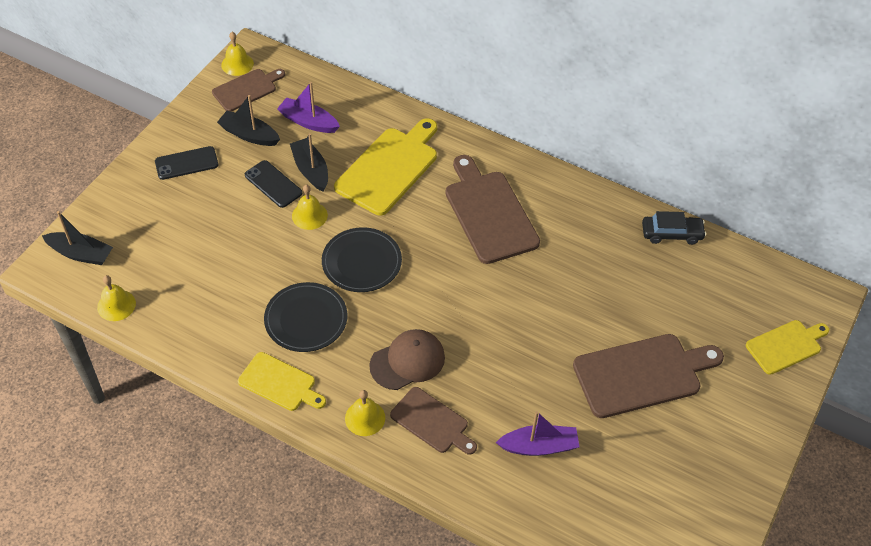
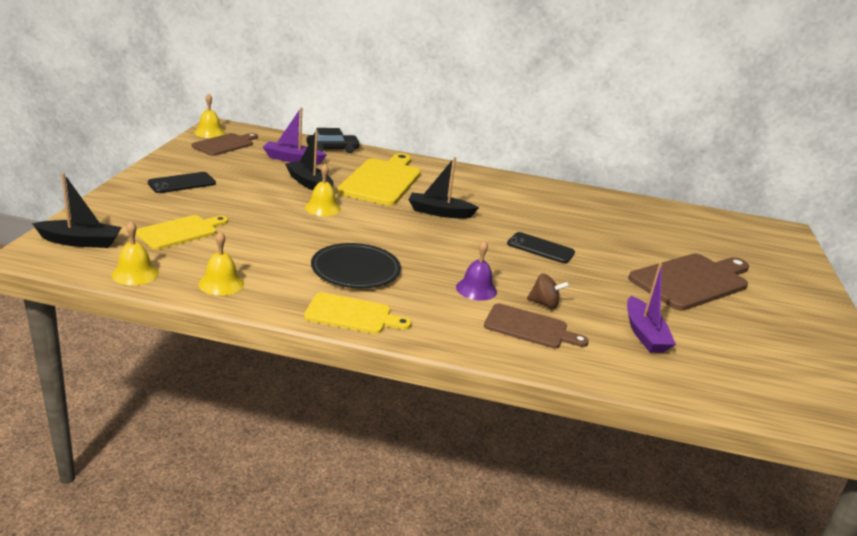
camera: 20 degrees left, 25 degrees down
(249, 135) = (239, 167): black boat -> black boat (439, 212)
(273, 184) = (276, 192): black phone -> black phone (540, 248)
(361, 262) = (390, 232): black plate -> none
(365, 418) = (459, 331): yellow bell -> yellow bell (221, 283)
(407, 361) = (476, 289): brown cap -> purple bell
(463, 391) = (544, 304): none -> brown spinning top
(489, 213) = (486, 200): brown cutting board -> none
(539, 446) = (644, 334): purple boat -> purple boat turned 105 degrees clockwise
(671, 234) = (642, 205): black car -> black car (332, 149)
(786, 346) = (785, 257): yellow cutting board -> yellow cutting board (180, 232)

